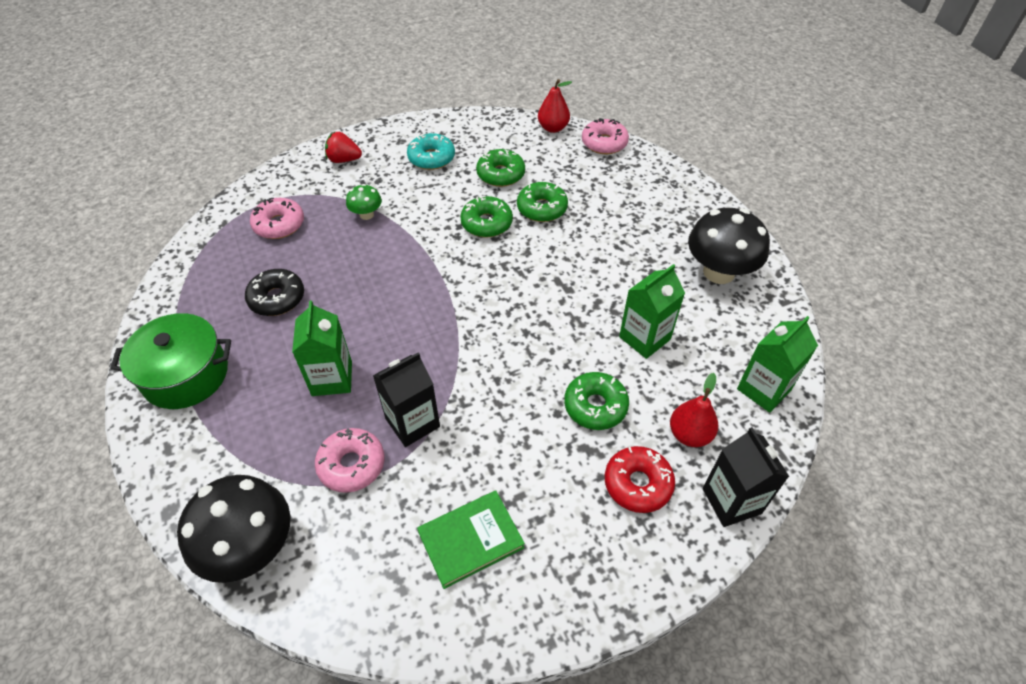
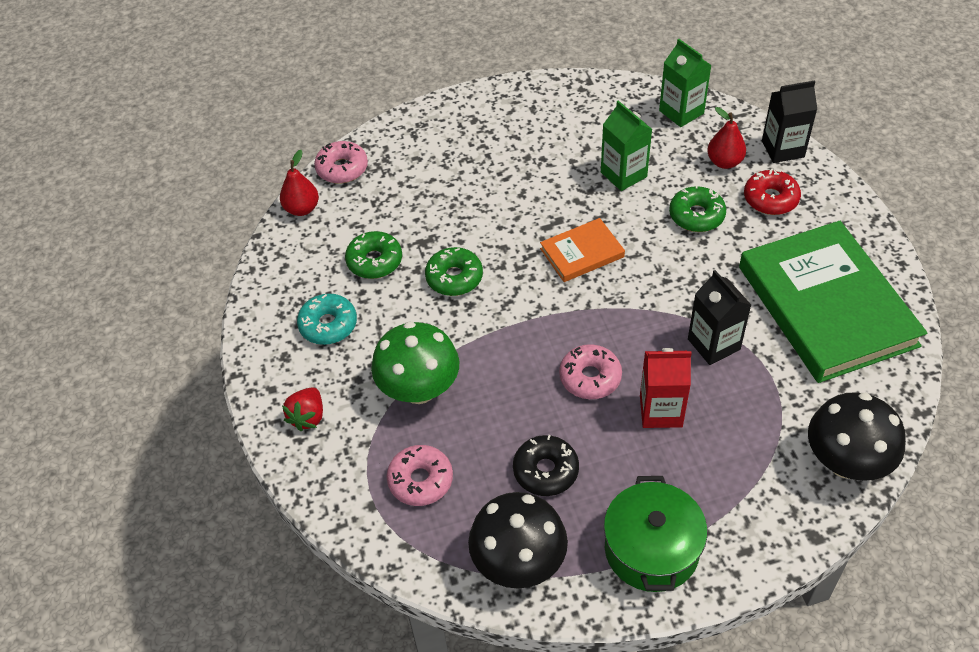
camera: 80 degrees left, 0 degrees up
(332, 378) = (661, 411): green carton -> red carton
(352, 465) = (759, 390): pink donut -> pink donut (590, 377)
(366, 214) = (419, 389): green mushroom -> green mushroom, size x2.03
(471, 540) = (826, 306): green book -> green book, size x2.17
(527, 309) = (582, 253): none -> orange book
(542, 208) = (439, 230): green donut -> none
(718, 272) = (549, 114): black mushroom -> black mushroom (518, 562)

